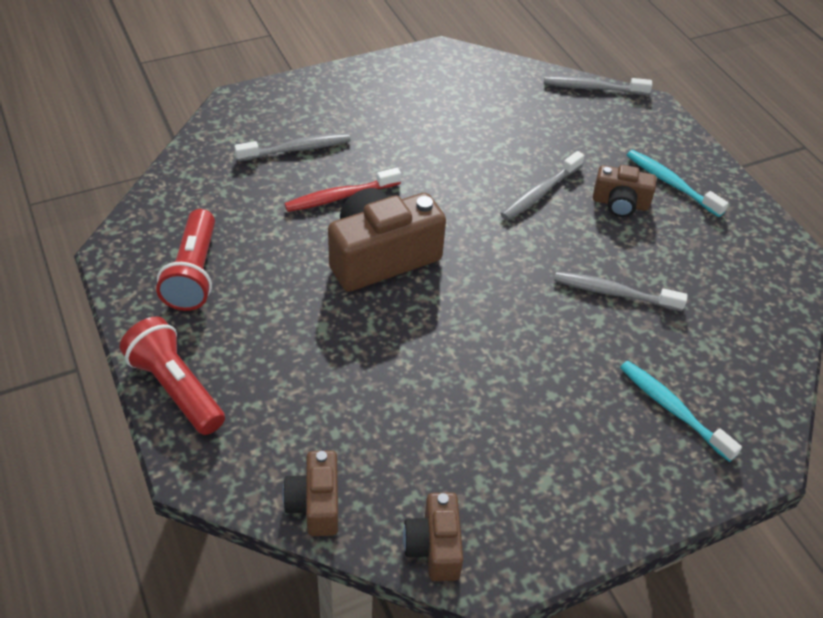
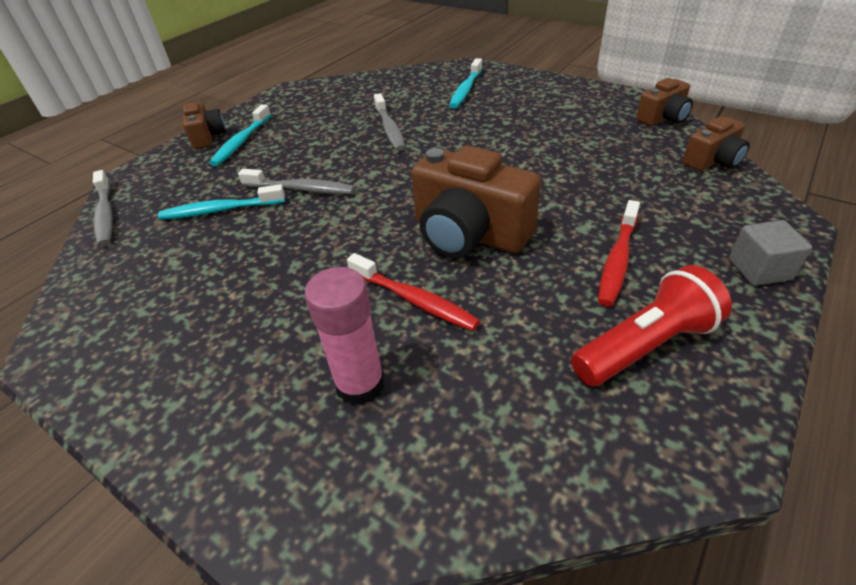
camera: 115 degrees left, 5 degrees down
(176, 388) = (759, 269): red flashlight -> grey cube
(269, 317) = (617, 260): none -> red toothbrush
(297, 149) = (360, 384): grey toothbrush -> pink glue stick
(546, 142) = (220, 210): none -> turquoise toothbrush
(620, 203) = (285, 153): brown camera -> brown camera (207, 137)

